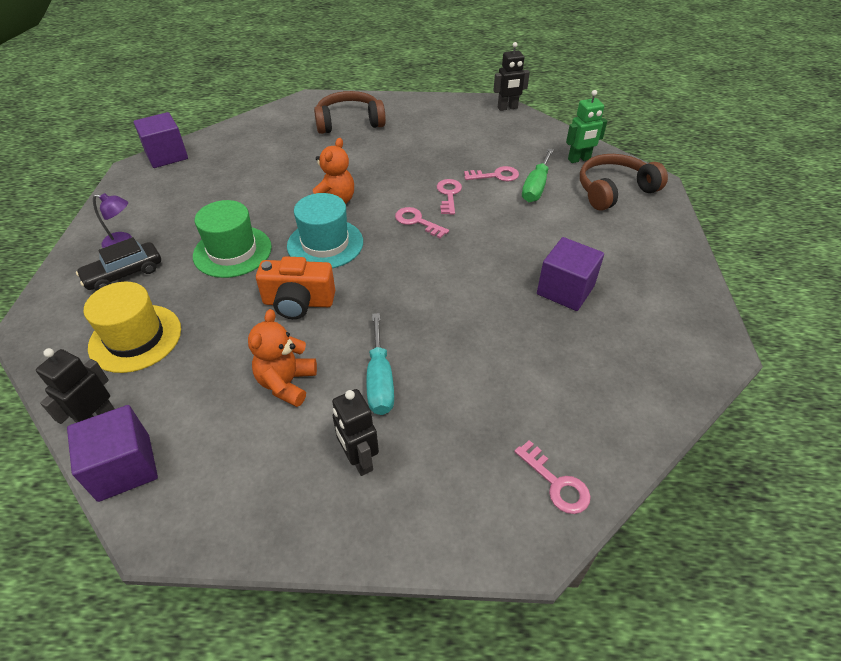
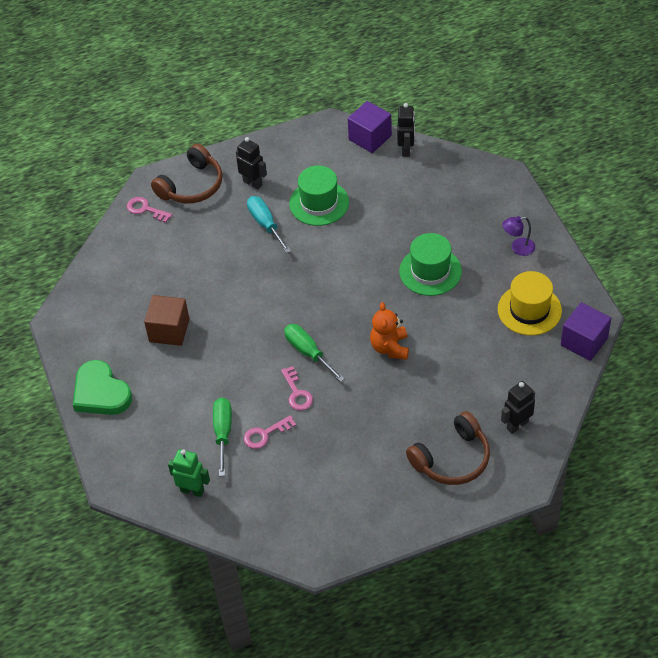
camera: 160 degrees right, 5 degrees up
(124, 274) = (488, 227): black car -> none
(135, 338) = (433, 193): yellow hat -> yellow hat (529, 310)
(287, 383) = (319, 203): orange teddy bear -> green hat
(298, 302) = (350, 252): orange camera -> none
(325, 244) = (367, 303): turquoise hat -> none
(417, 222) = (308, 352): pink key -> green screwdriver
(507, 108) = (295, 555): black robot -> black robot (517, 425)
(565, 290) = (169, 330): purple cube -> brown cube
(579, 159) = (192, 490): green robot -> green robot turned 60 degrees clockwise
(614, 190) = (150, 456): brown headphones -> brown headphones (192, 185)
(662, 254) = (101, 393): none -> green heart

